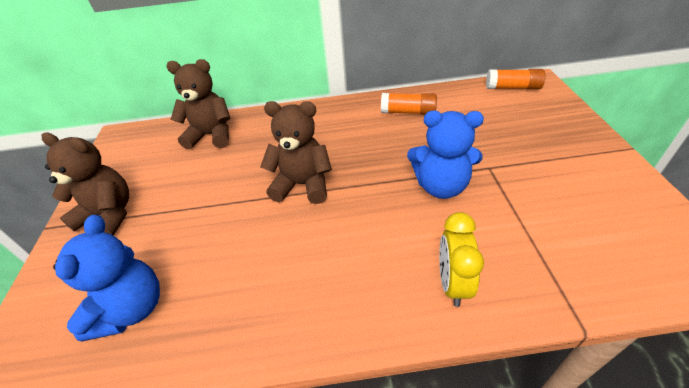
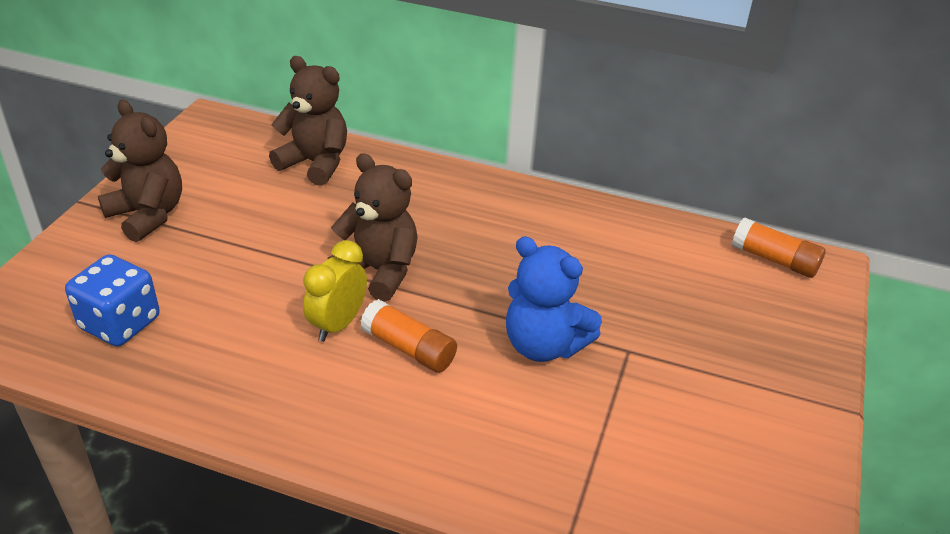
camera: 20 degrees right, 5 degrees down
(132, 309) = (120, 323): blue teddy bear -> blue dice
(408, 112) = (589, 234): orange glue stick -> orange glue stick (409, 348)
(453, 283) = (459, 451): yellow clock -> yellow clock (338, 324)

